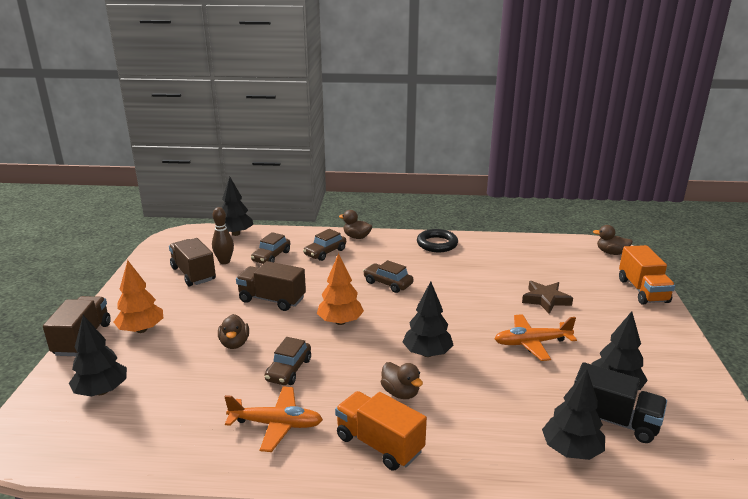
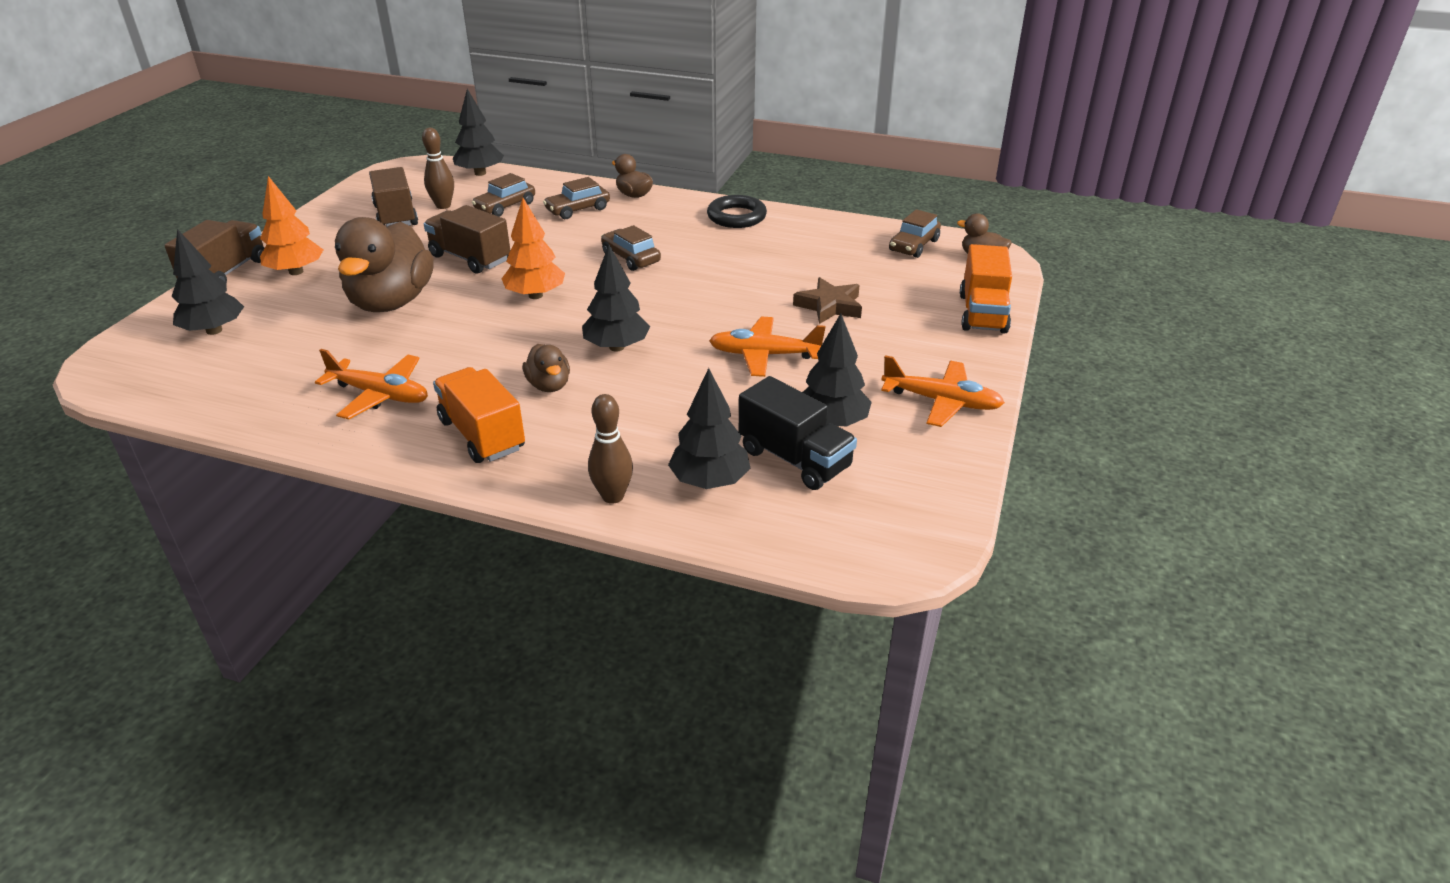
camera: 15 degrees right, 10 degrees up
(234, 343) = (391, 302): brown duck -> brown duck, size x2.13
(289, 370) = (435, 340): brown car -> brown car (914, 246)
(513, 478) = (613, 496): none -> brown bowling pin
(670, 358) = (942, 402): none -> orange plane

